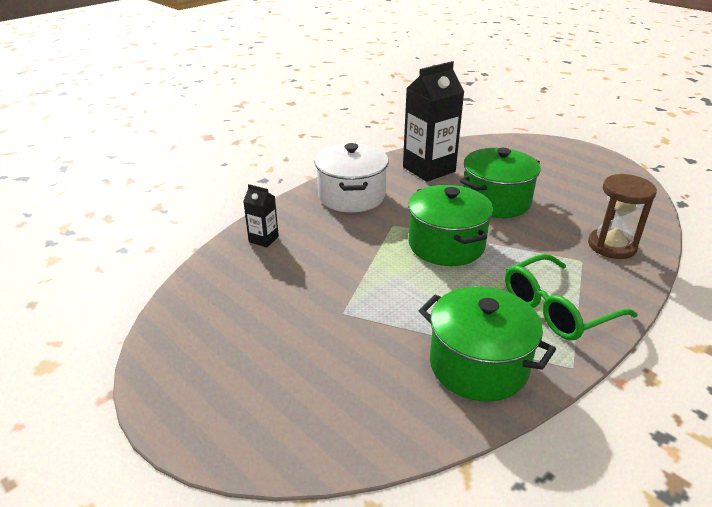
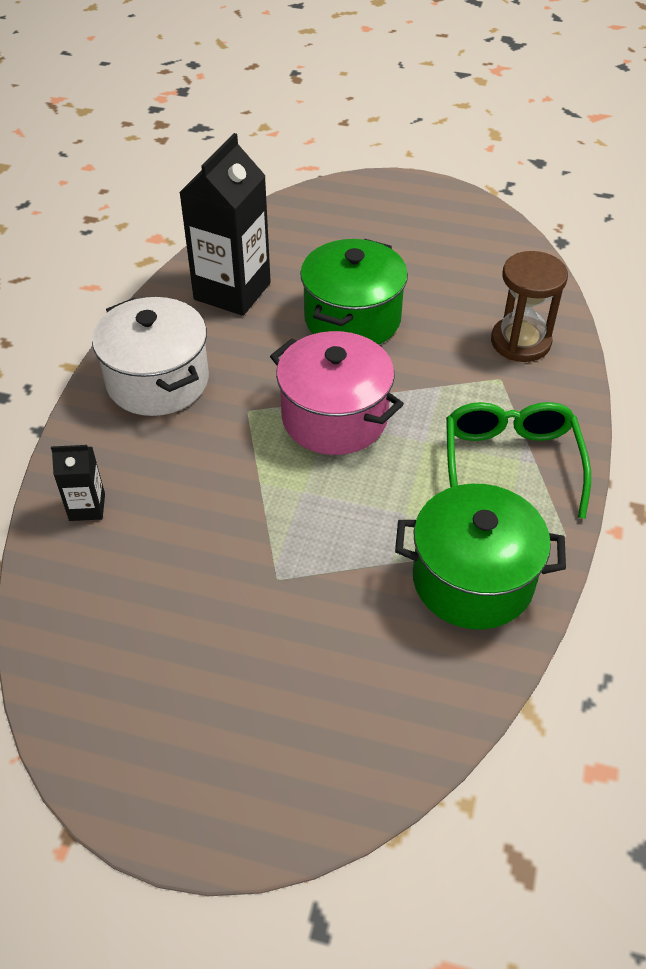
camera: 30 degrees left, 15 degrees up
(446, 245) = (334, 417): green pot -> pink pot
(557, 309) = (510, 463): green glasses -> green glasses turned 150 degrees clockwise

